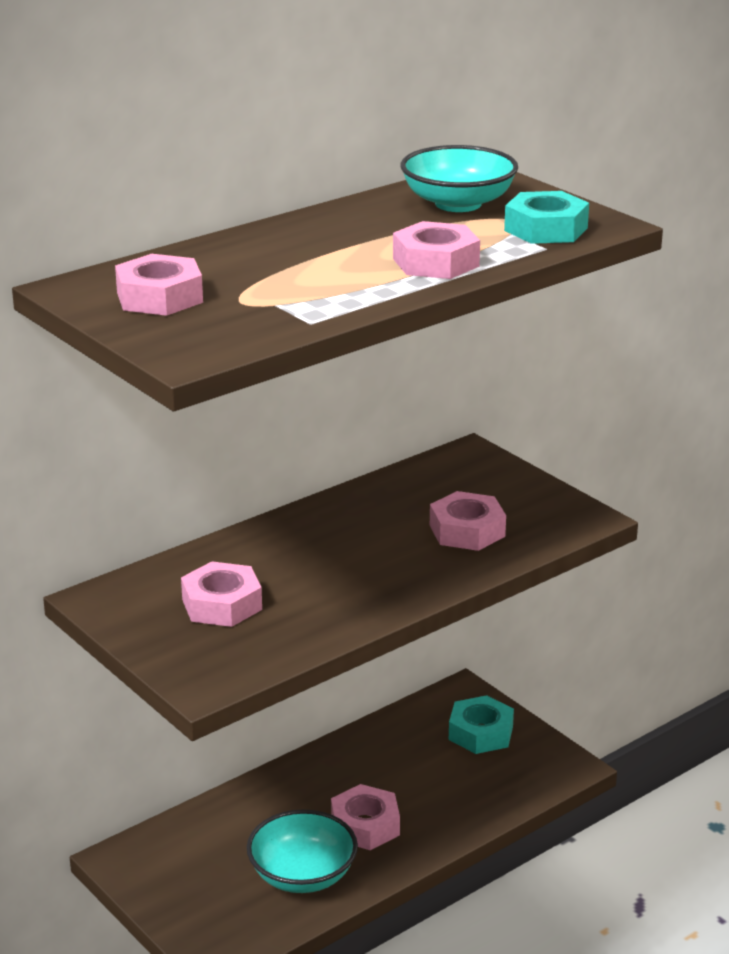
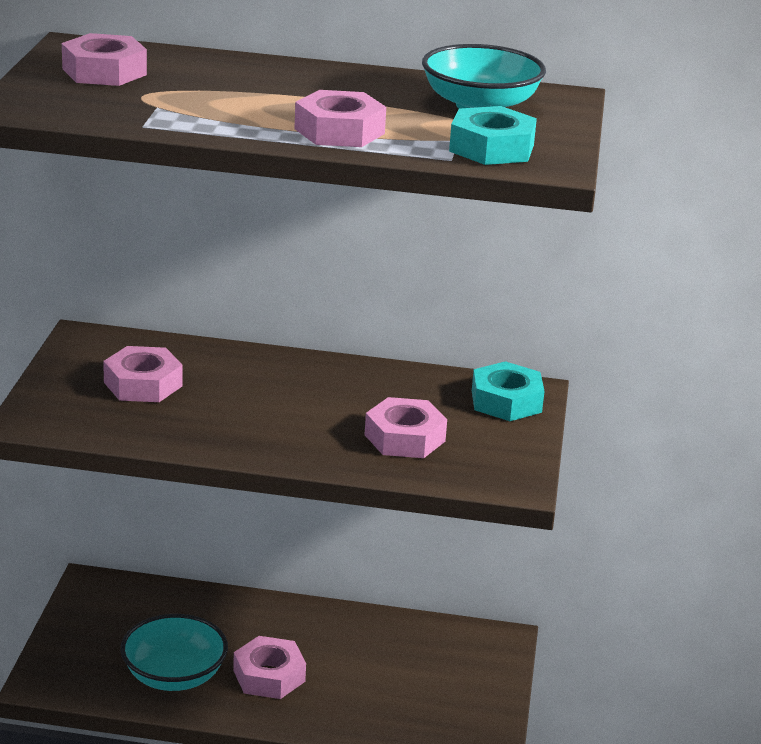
camera: 45 degrees right, 0 degrees up
(481, 733) = (463, 675): turquoise nut -> turquoise nut (506, 401)

